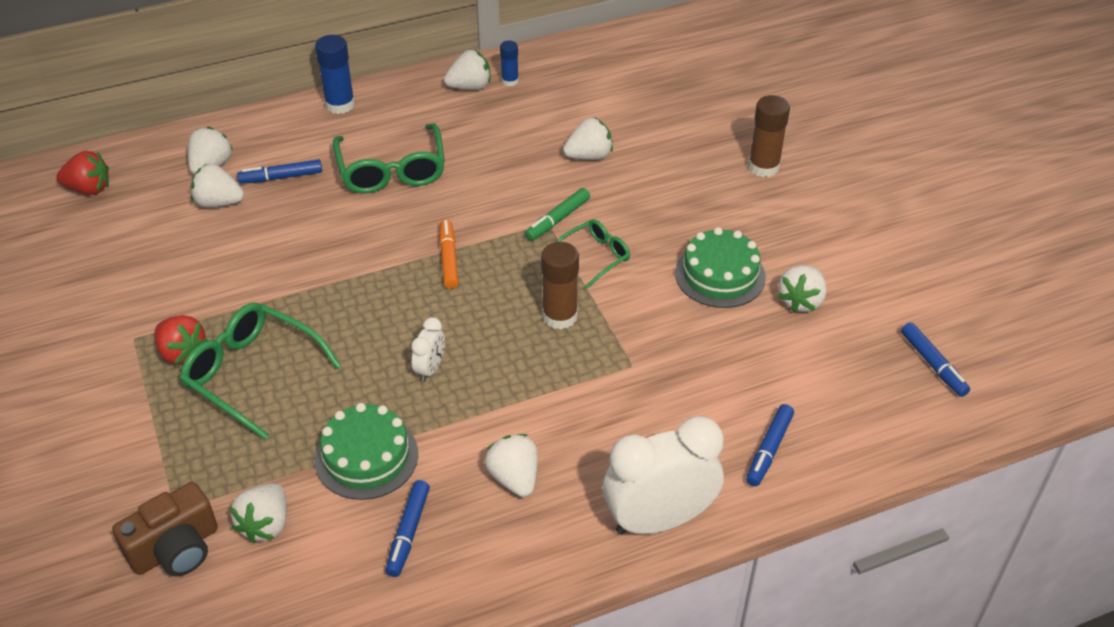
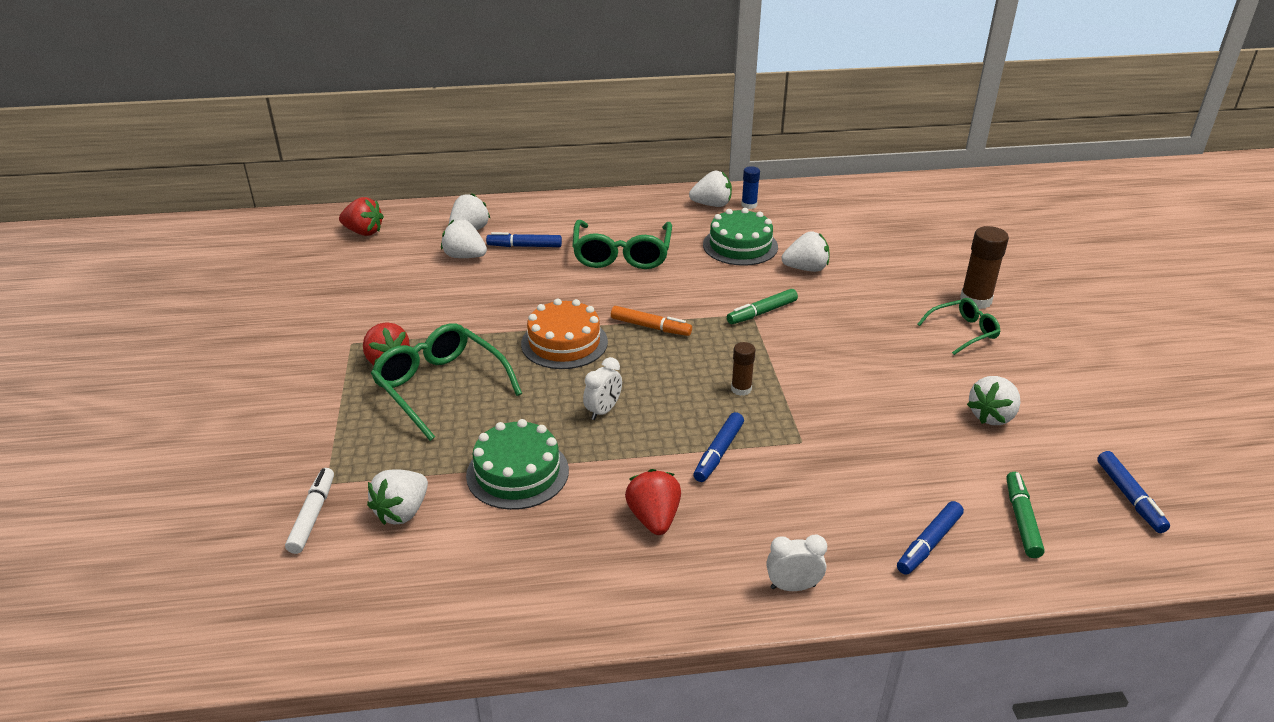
camera: 15 degrees right, 10 degrees down
(176, 548) = (313, 515): brown camera -> white marker
(340, 105) = (594, 203): blue glue stick -> none
(365, 295) = (564, 343): none -> orange cake
(408, 532) = (533, 546): blue marker -> blue marker (718, 453)
(449, 259) = (650, 327): orange marker -> orange marker turned 105 degrees clockwise
(514, 478) = (654, 518): white strawberry -> red strawberry
(560, 316) = (741, 389): brown glue stick -> brown glue stick, size x0.59
(595, 256) = (790, 346): green glasses -> green glasses (963, 332)
(659, 520) = (793, 587): white clock -> white clock, size x0.46
(720, 275) = (911, 381): green cake -> green cake (740, 246)
(845, 407) = (1022, 520): none -> green marker

